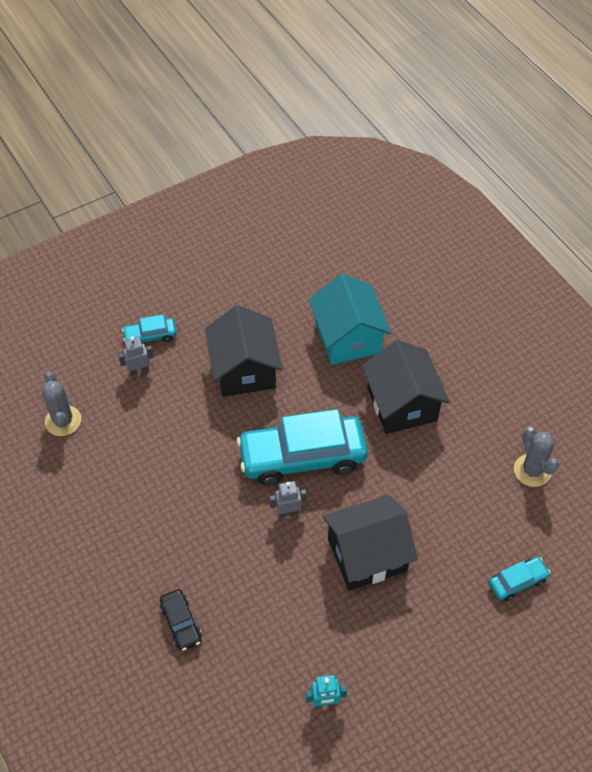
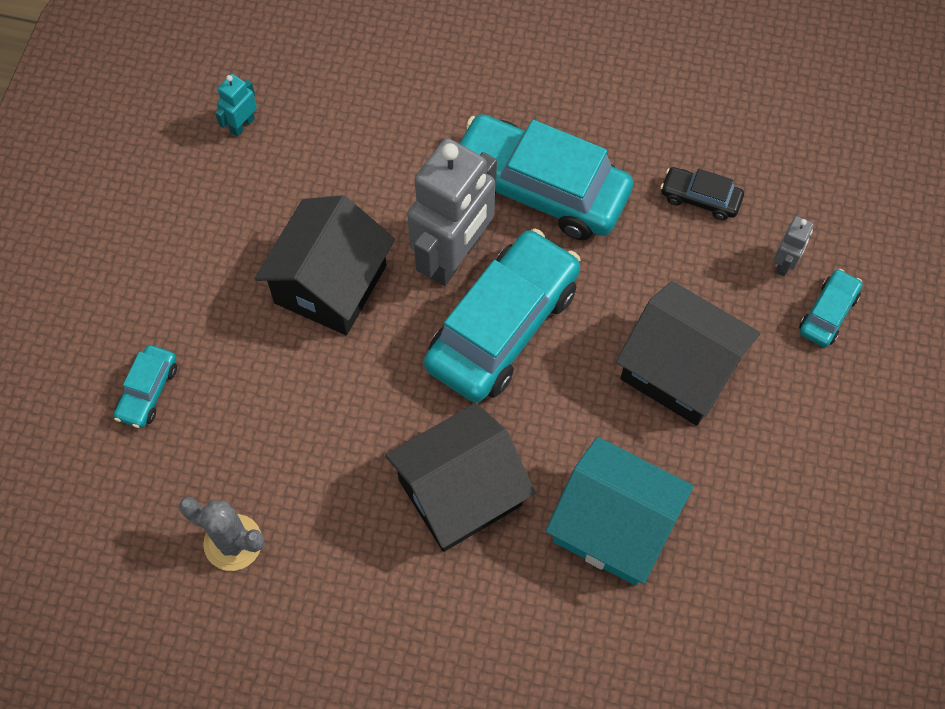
camera: 135 degrees right, 10 degrees up
(63, 421) = (783, 145): grey cactus -> none
(181, 623) = (440, 77): black car -> black car (700, 198)
(205, 508) = (539, 188): none -> turquoise car
(288, 512) = (453, 257): grey robot -> grey robot, size x2.32
(402, 404) = (460, 492): black house -> black house turned 60 degrees counterclockwise

